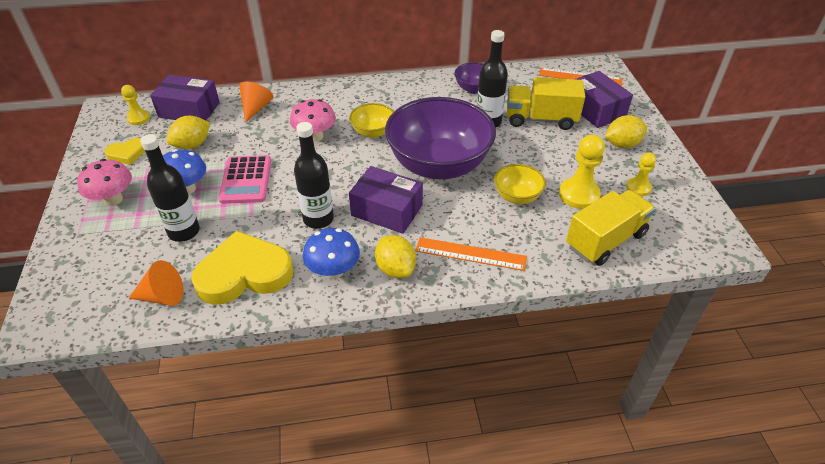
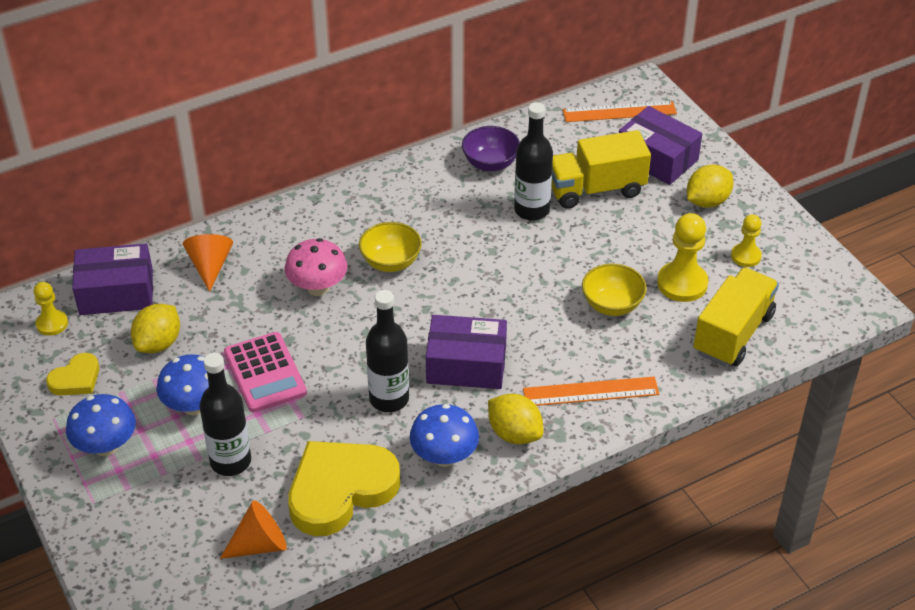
camera: 20 degrees left, 0 degrees up
(113, 199) = (106, 446): pink mushroom -> blue mushroom
(438, 165) = (499, 288): purple bowl -> none

